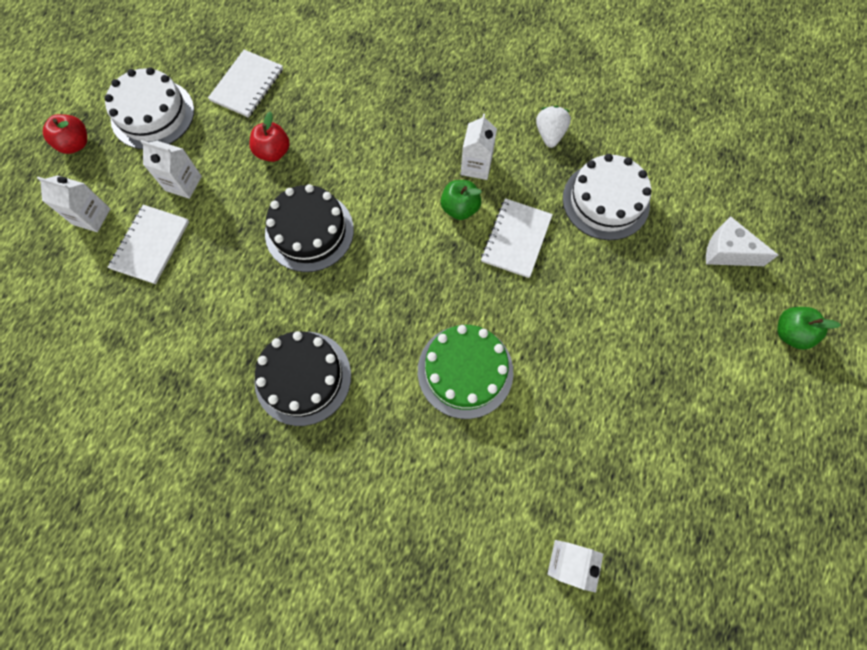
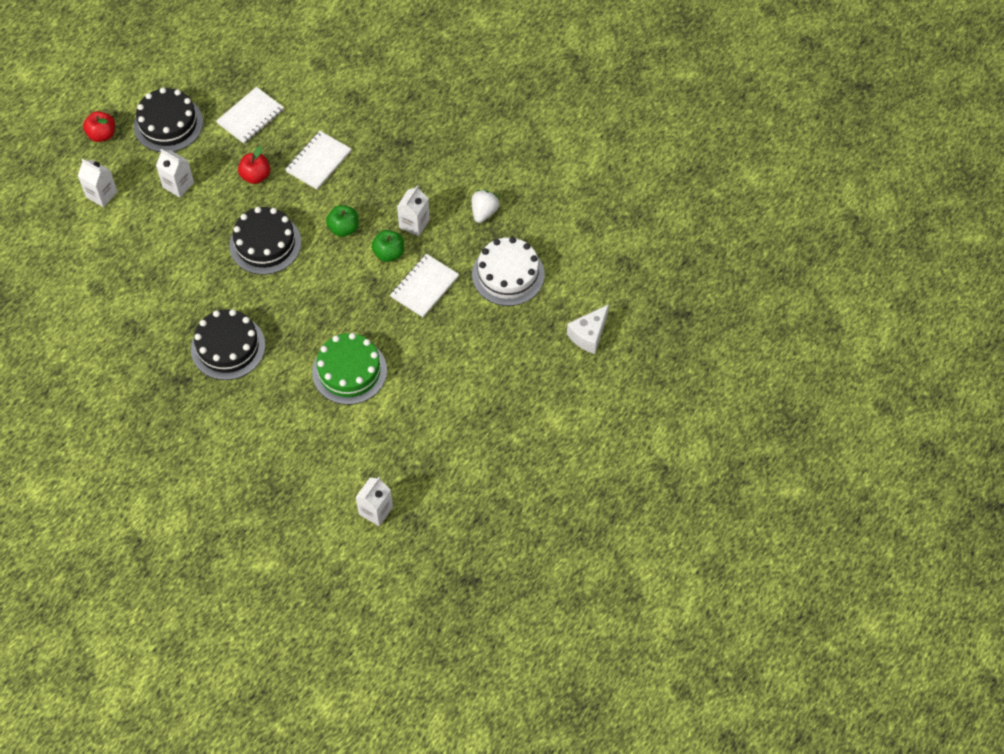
camera: 15 degrees right, 10 degrees down
(150, 245) = (141, 226): white notebook -> white notebook (318, 161)
(152, 114) = (168, 124): white cake -> black cake
(727, 252) = (588, 335): white cheese -> white cheese turned 90 degrees counterclockwise
(790, 333) = (610, 404): green apple -> green apple (344, 228)

